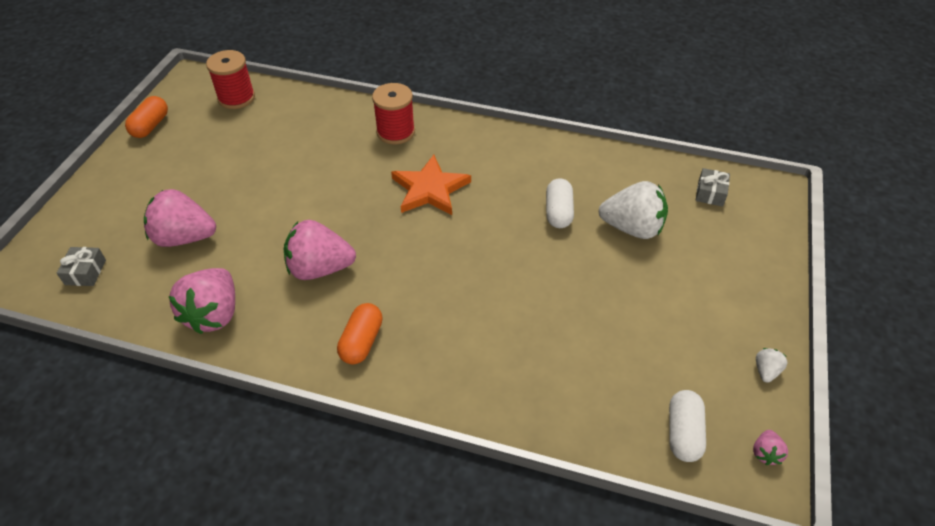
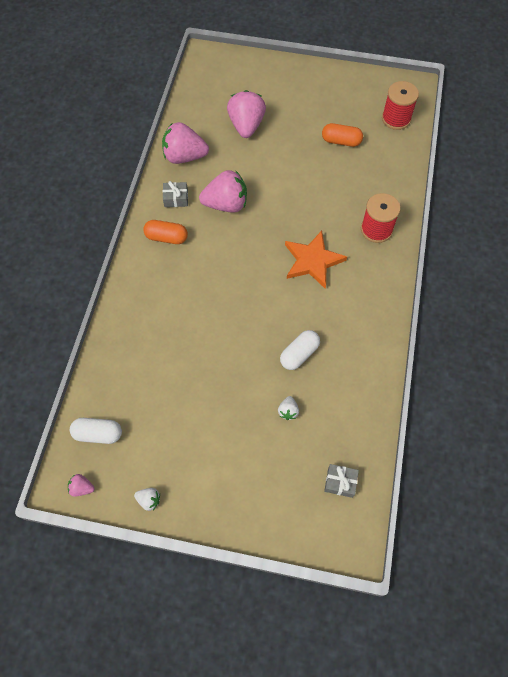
camera: 85 degrees right, 15 degrees up
(85, 272) = (213, 86): grey gift -> grey gift (176, 198)
(150, 126) = (352, 78): orange capsule -> orange capsule (341, 141)
(320, 268) = (226, 204): pink strawberry -> pink strawberry turned 90 degrees clockwise
(558, 212) = (299, 354): white capsule -> white capsule turned 45 degrees counterclockwise
(632, 228) = (288, 411): white strawberry -> white strawberry, size x0.44

